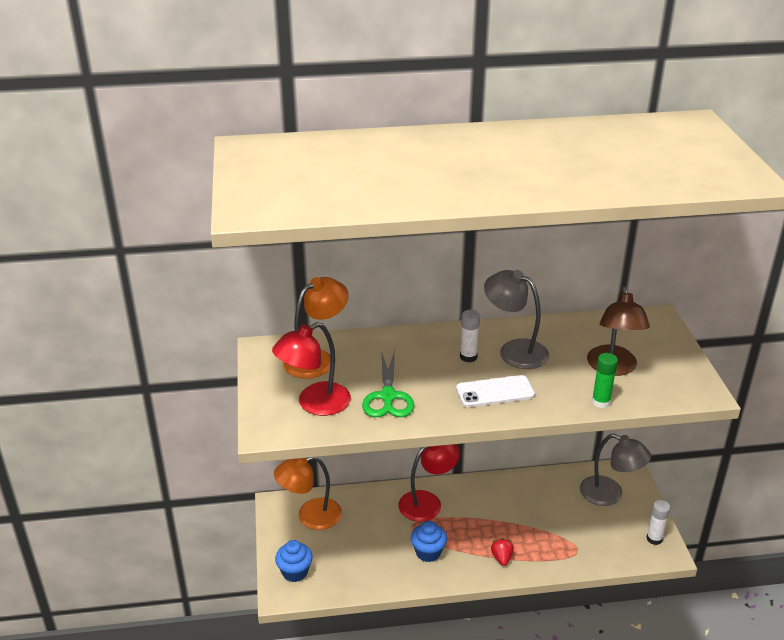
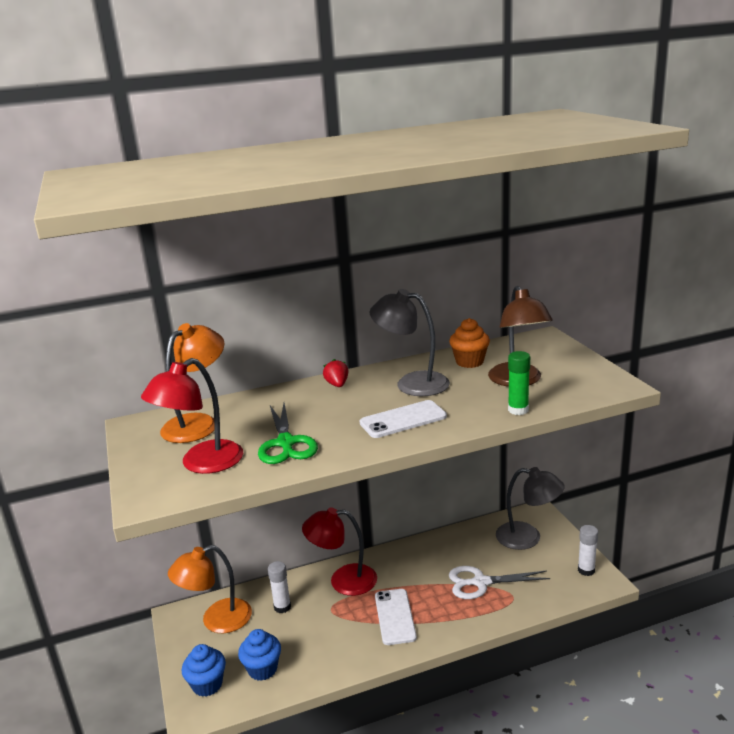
camera: 10 degrees left, 10 degrees down
(427, 502) = (343, 580): red lamp -> red lamp turned 135 degrees counterclockwise
(428, 552) = (355, 632): blue cupcake -> blue cupcake (262, 669)
(466, 546) = (395, 616): none -> white phone
(468, 357) = (365, 395): white glue stick -> white glue stick (282, 607)
(501, 558) = (436, 621): red strawberry -> red strawberry (337, 384)
(552, 530) = (481, 582): none -> white scissors
(575, 335) = (469, 362): none -> orange cupcake

